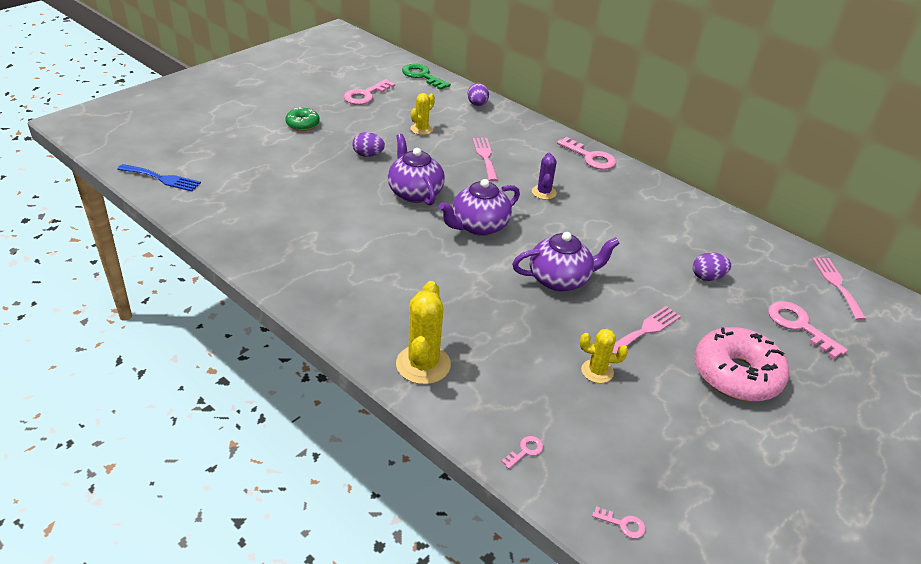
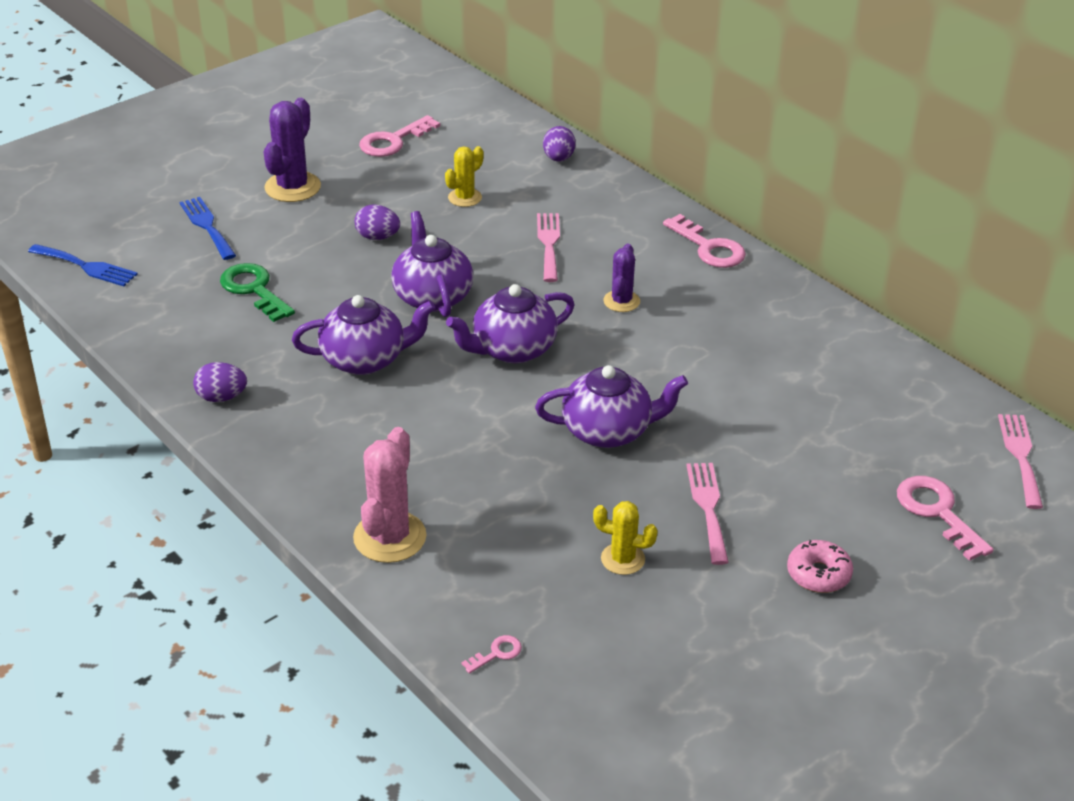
camera: 10 degrees right, 0 degrees up
(246, 150) = (207, 226): none -> blue fork
(302, 124) = (292, 187): green donut -> purple cactus
(377, 236) = (365, 359): none -> purple teapot
(422, 76) = (485, 109): green key -> green key (254, 290)
(423, 364) = (390, 537): yellow cactus -> pink cactus
(623, 524) = (598, 749): pink key -> none
(645, 330) = (708, 507): pink fork -> pink fork turned 60 degrees counterclockwise
(707, 277) = (826, 436): purple egg -> purple egg (222, 397)
(736, 374) = (818, 574): pink donut -> pink donut, size x0.52

